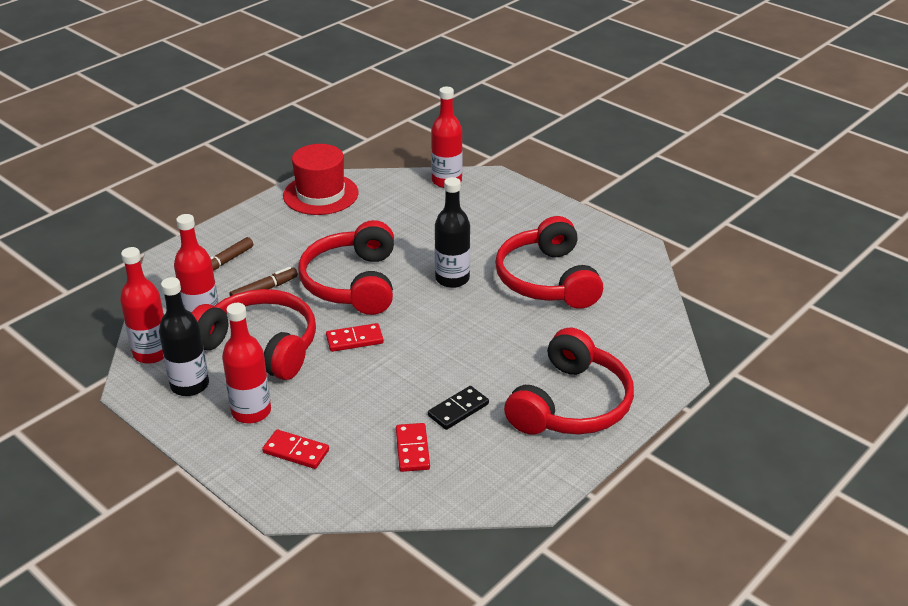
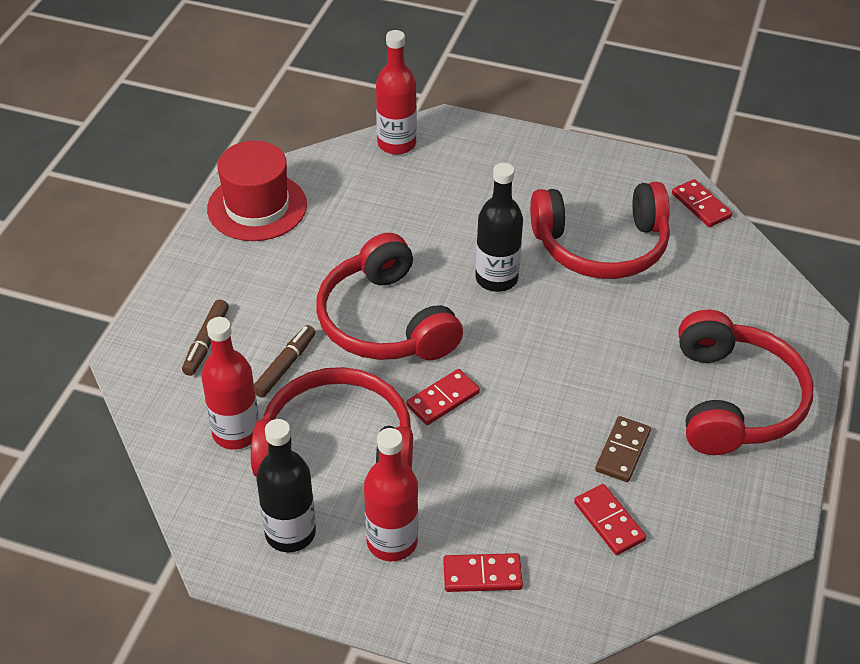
camera: 25 degrees left, 10 degrees up
(152, 353) = (209, 505): red bottle -> none
(458, 410) = (622, 451): black domino -> brown domino
(547, 280) = (601, 246): red headphones -> red headphones turned 60 degrees counterclockwise
(647, 275) = (701, 205): none -> red domino

